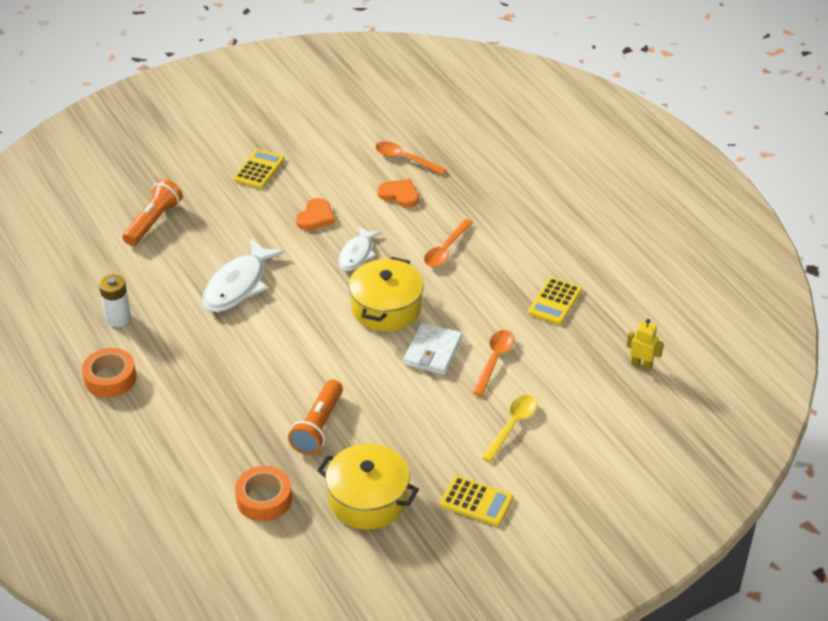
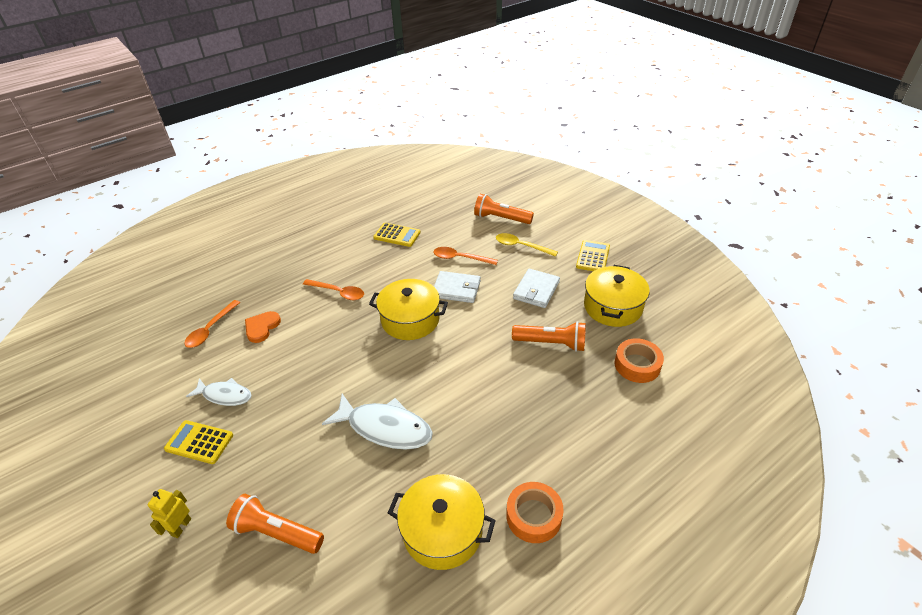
camera: 95 degrees left, 0 degrees up
(118, 318) = (442, 531): white battery -> yellow pot
(315, 217) = (286, 382): orange heart -> none
(357, 254) = (342, 346): white fish -> white fish (225, 395)
(415, 428) = (536, 290): none -> white wallet
(583, 413) = (501, 218): none -> orange flashlight
(641, 365) = (454, 198): yellow robot -> yellow robot (181, 527)

